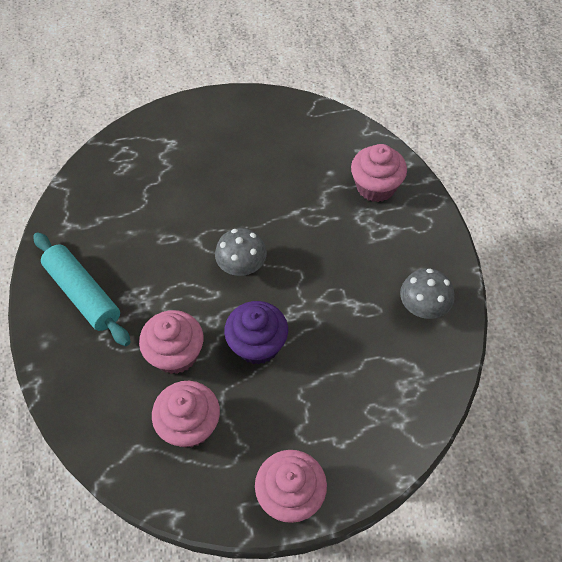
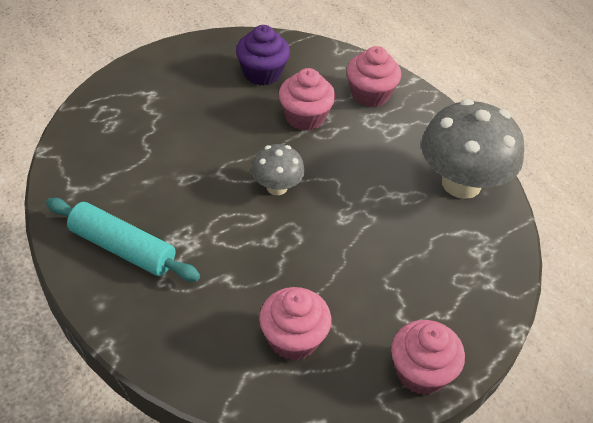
camera: 25 degrees left, 10 degrees down
(176, 354) = (247, 279): pink cupcake -> pink cupcake (305, 117)
(257, 344) = (325, 251): purple cupcake -> purple cupcake (262, 73)
(423, 307) = (461, 183): grey mushroom -> grey mushroom, size x1.91

